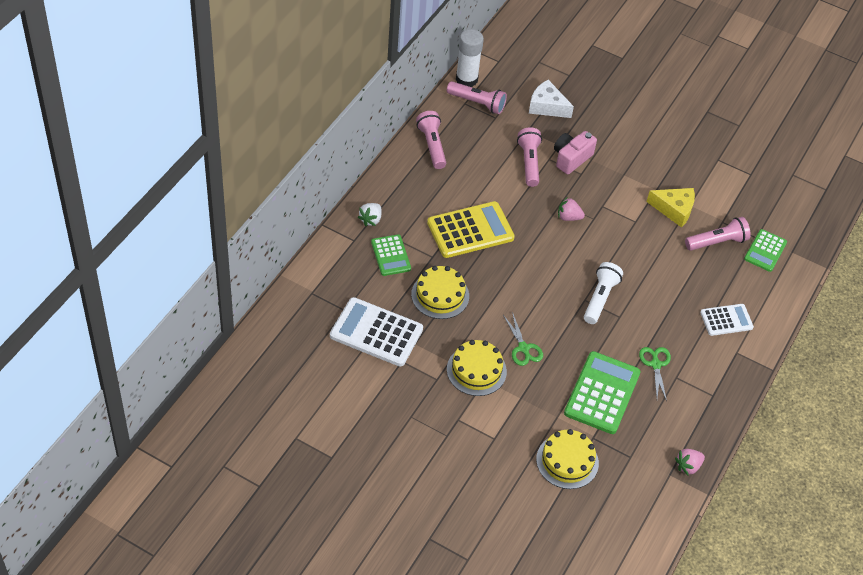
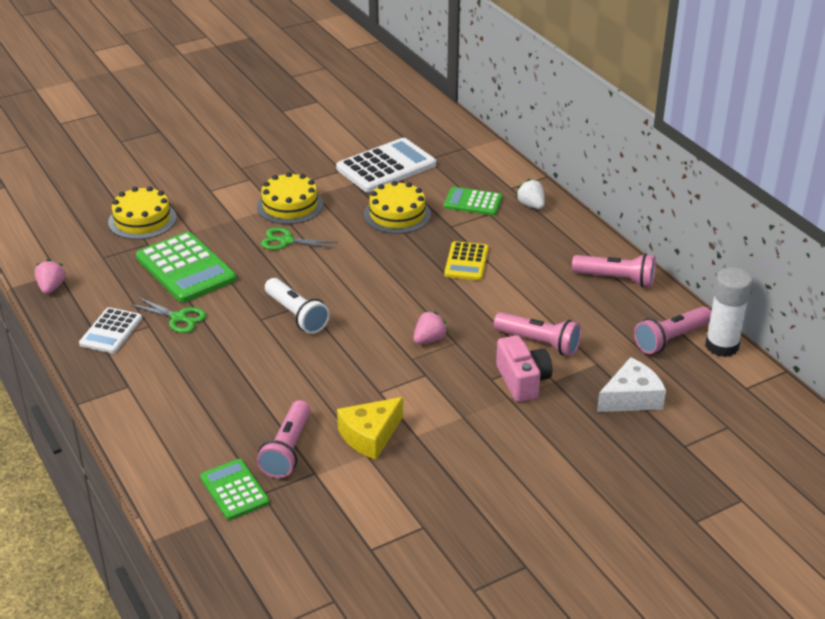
camera: 125 degrees right, 15 degrees down
(470, 230) = (466, 262): yellow calculator -> yellow calculator, size x0.59
(726, 320) = (175, 399): white calculator -> white calculator (111, 331)

